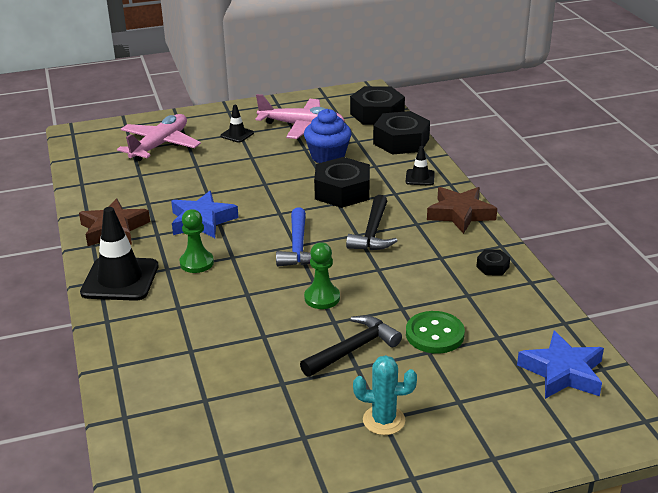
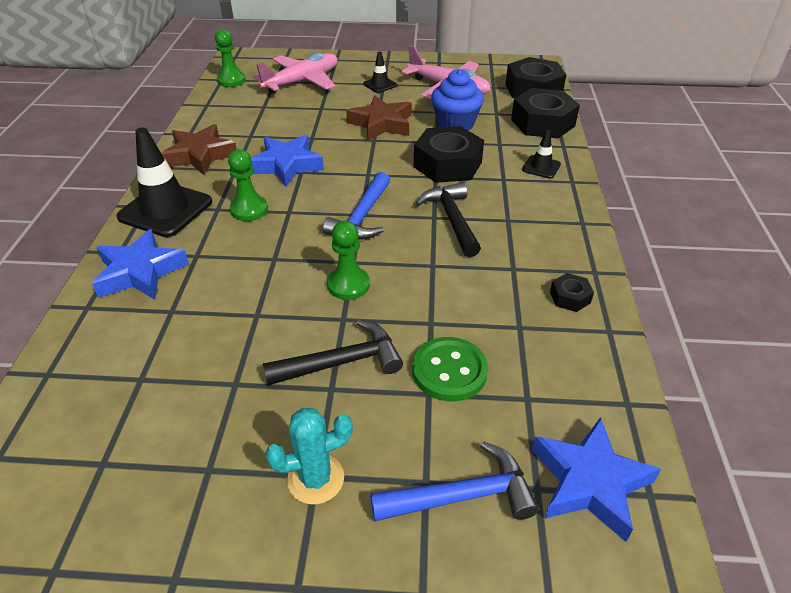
camera: 20 degrees right, 10 degrees up
(88, 157) = (231, 80): none -> green pawn
(140, 330) = (140, 272): none -> blue star
(372, 233) = (452, 219): black hammer -> black hammer turned 135 degrees clockwise
(384, 420) = (315, 479): turquoise cactus -> turquoise cactus turned 45 degrees counterclockwise
(460, 214) = (565, 220): brown star -> brown star (381, 124)
(487, 402) = (462, 496): none -> blue hammer

